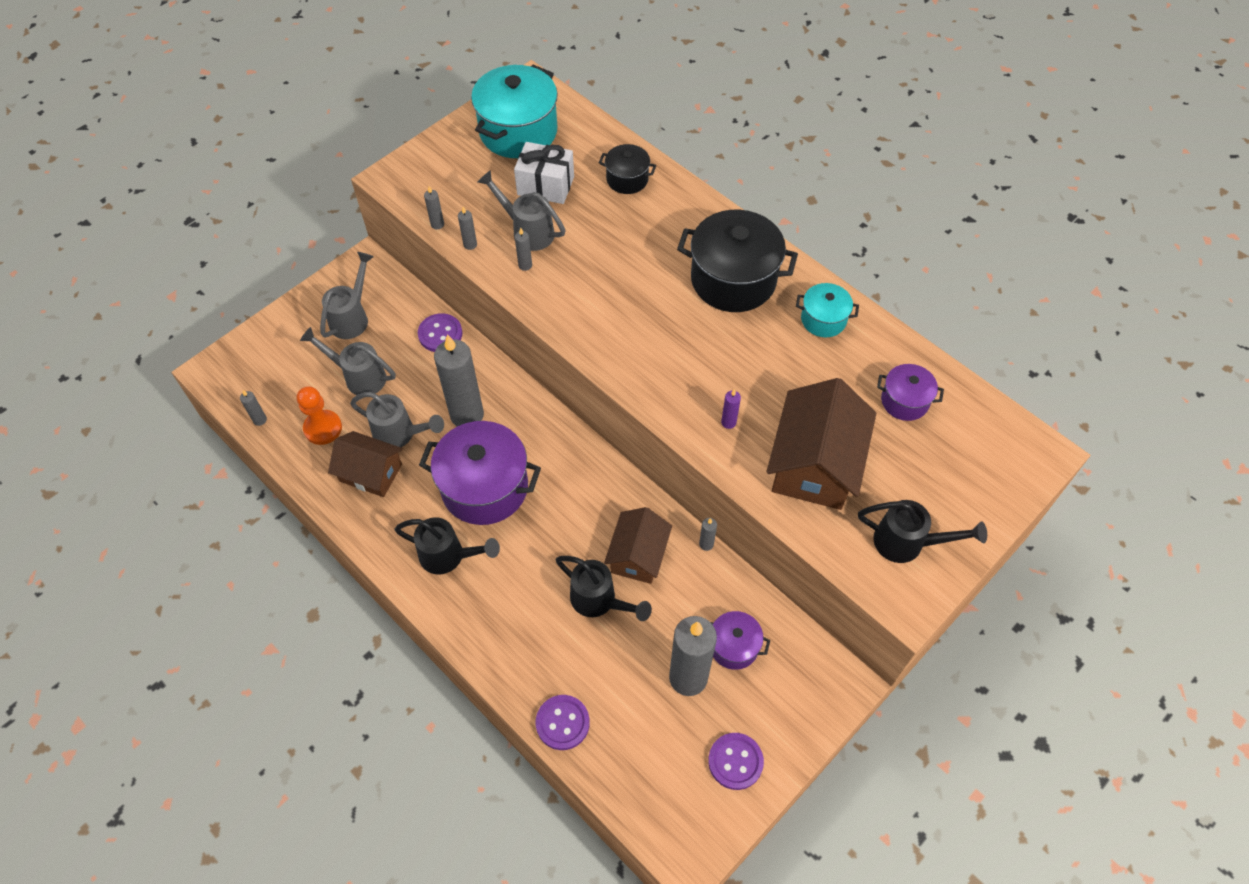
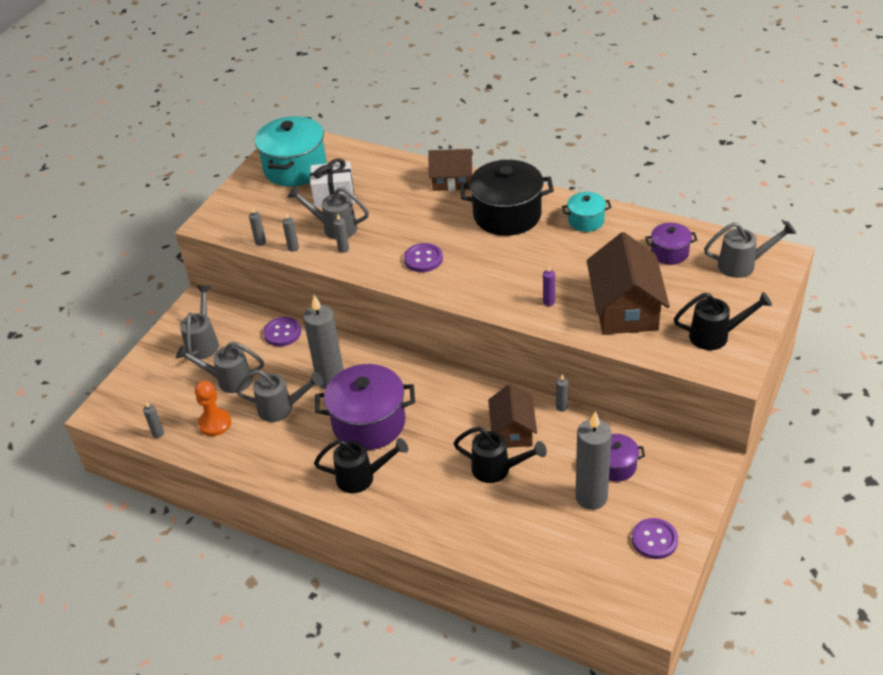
camera: 15 degrees left, 15 degrees down
(370, 473) = (270, 441): brown house -> brown house (452, 181)
(562, 723) = (508, 558): purple button -> purple button (423, 259)
(627, 179) = (395, 175): black pot -> none
(988, 450) = (743, 265): none -> grey watering can

